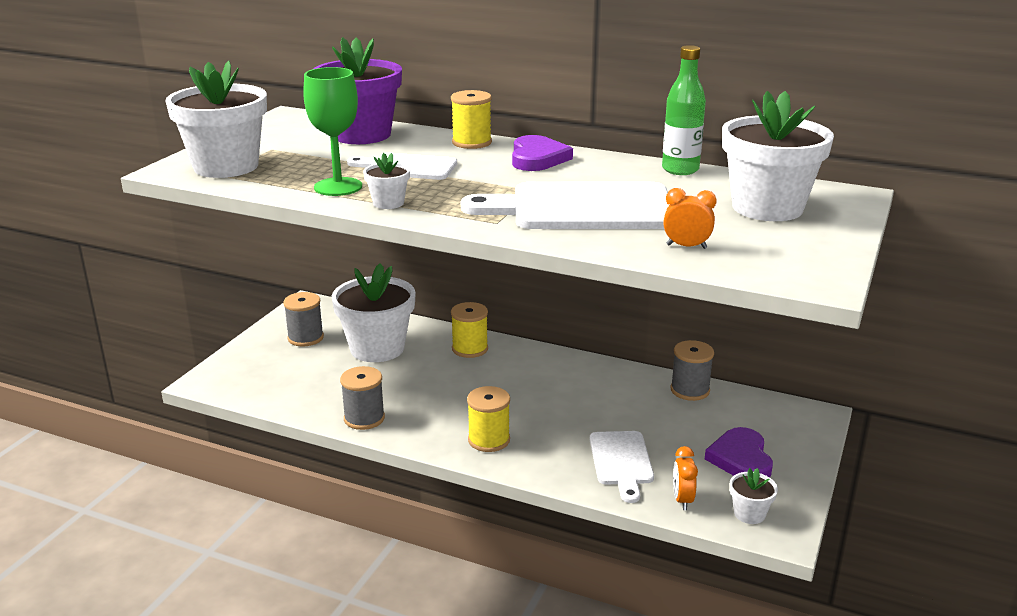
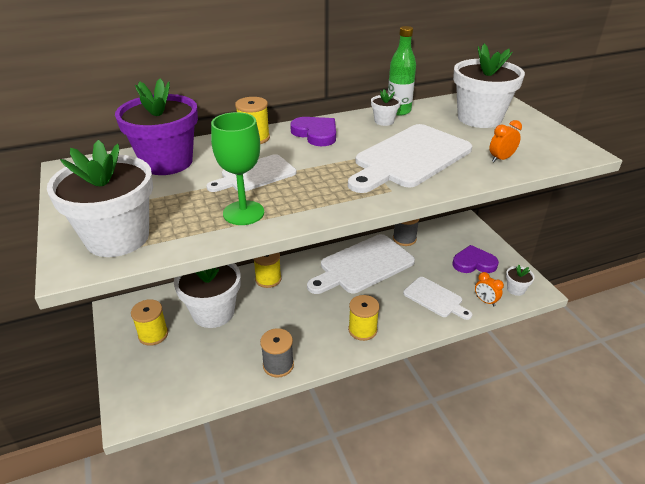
camera: 45 degrees left, 10 degrees up
(305, 338) = (153, 334): grey spool -> yellow spool
(388, 203) = (303, 209): white flower pot -> white flower pot (384, 121)
(591, 388) = (363, 265): none -> white cutting board
(740, 459) = (474, 263): purple heart -> purple heart turned 135 degrees clockwise

